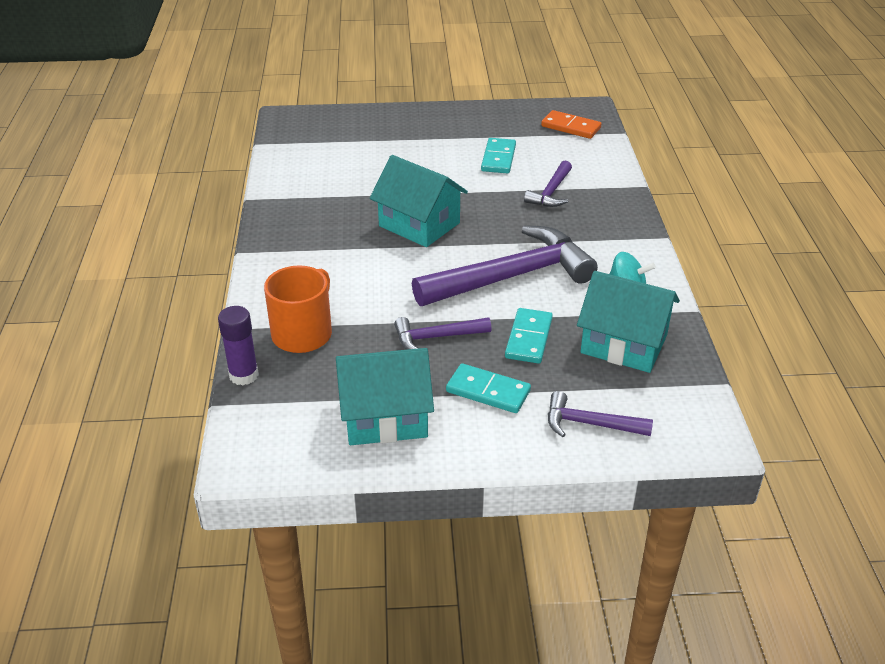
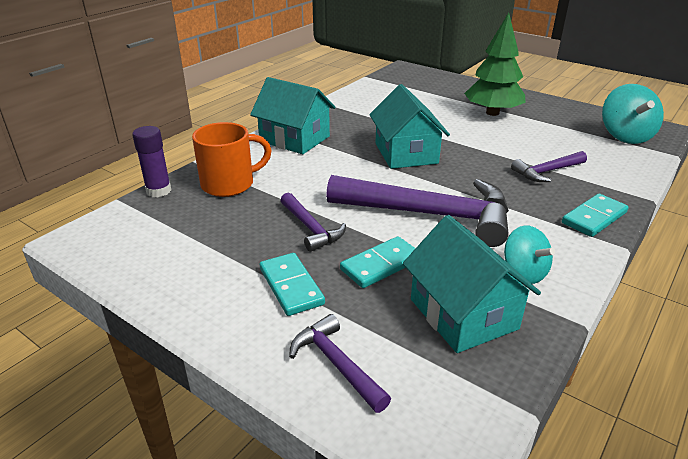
camera: 40 degrees right, 5 degrees down
(385, 417) = (194, 262): turquoise house -> turquoise house (295, 139)
(436, 337) = (310, 228): purple hammer -> purple hammer turned 150 degrees counterclockwise
(439, 144) = (492, 113): none -> green tree
(498, 158) = (529, 135): turquoise domino -> turquoise domino (594, 218)
(570, 127) = (625, 136): orange domino -> turquoise spinning top

